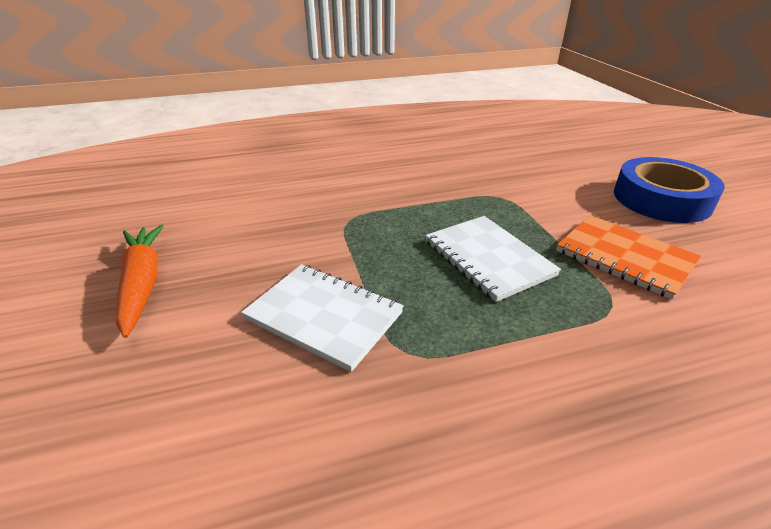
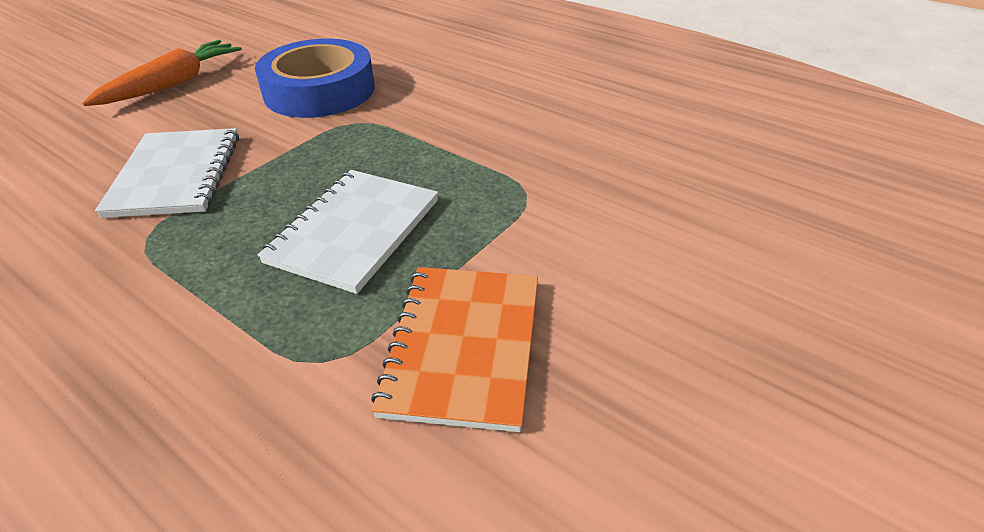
camera: 55 degrees right, 5 degrees up
(661, 199) = (726, 351): blue tape -> blue tape (319, 90)

